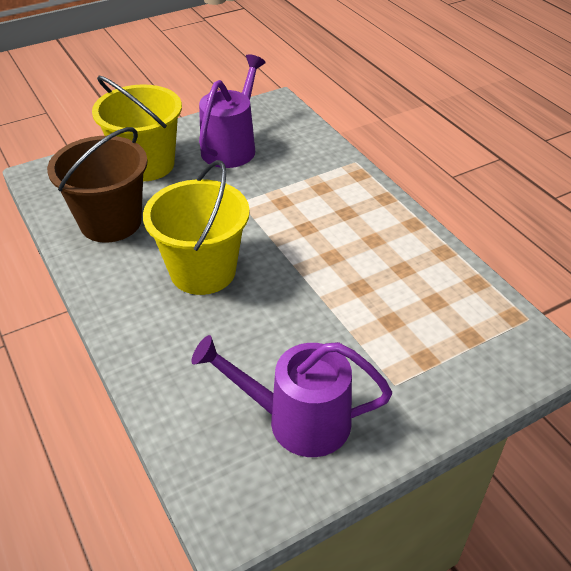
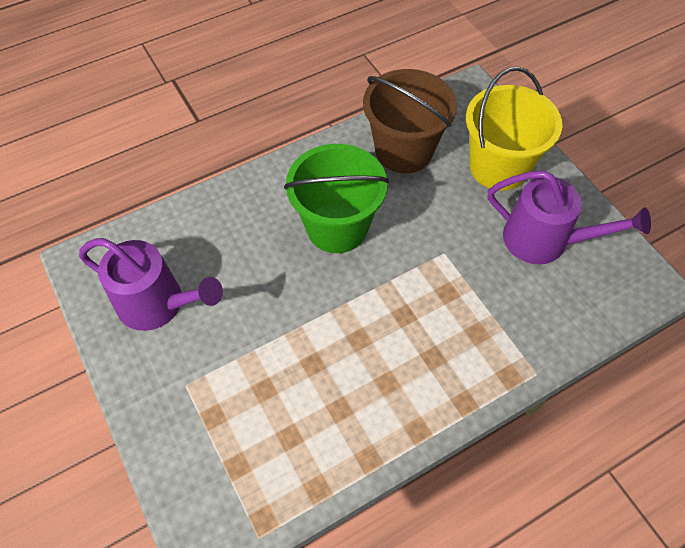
camera: 90 degrees right, 15 degrees up
(203, 271) = (337, 227): yellow bucket -> green bucket
(297, 420) = (158, 304): purple watering can -> purple watering can turned 105 degrees clockwise

